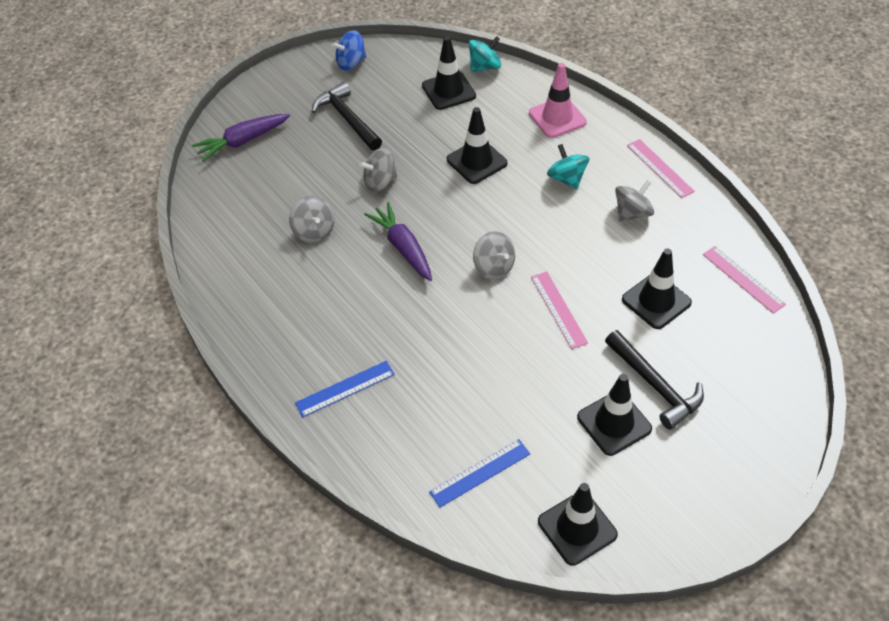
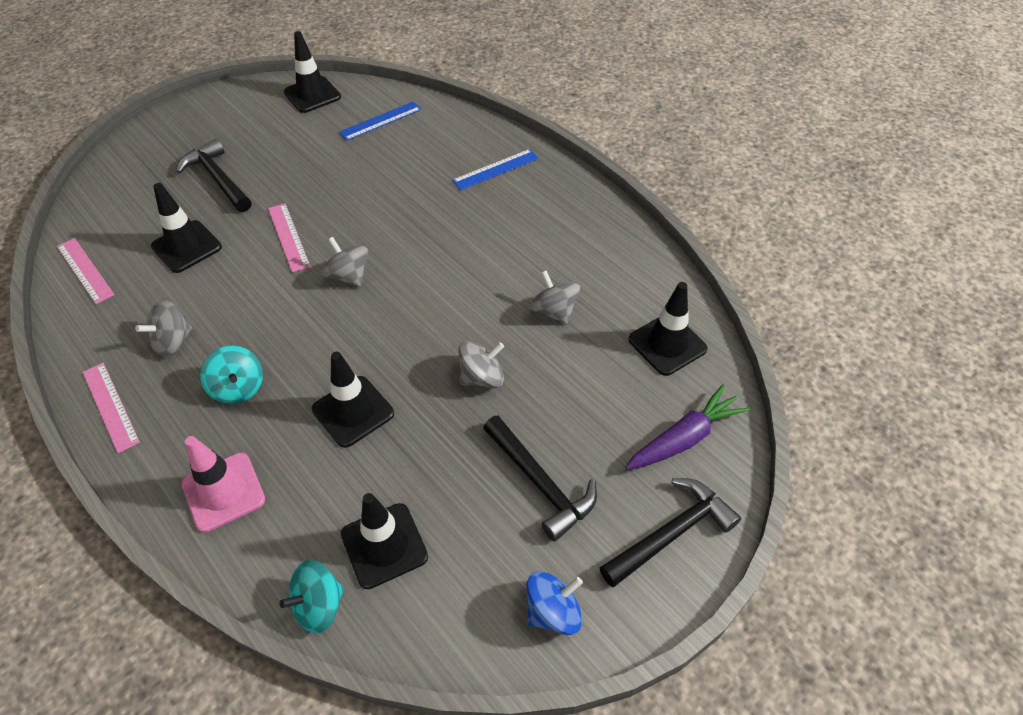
camera: 175 degrees right, 0 degrees up
(271, 94) = (672, 533): none -> black hammer
(403, 247) = (449, 295): purple carrot -> none
(614, 423) = (264, 153): black traffic cone -> black traffic cone (667, 344)

